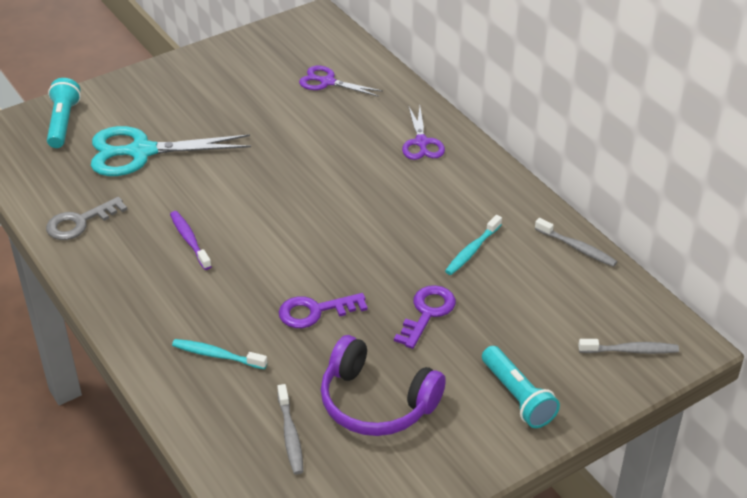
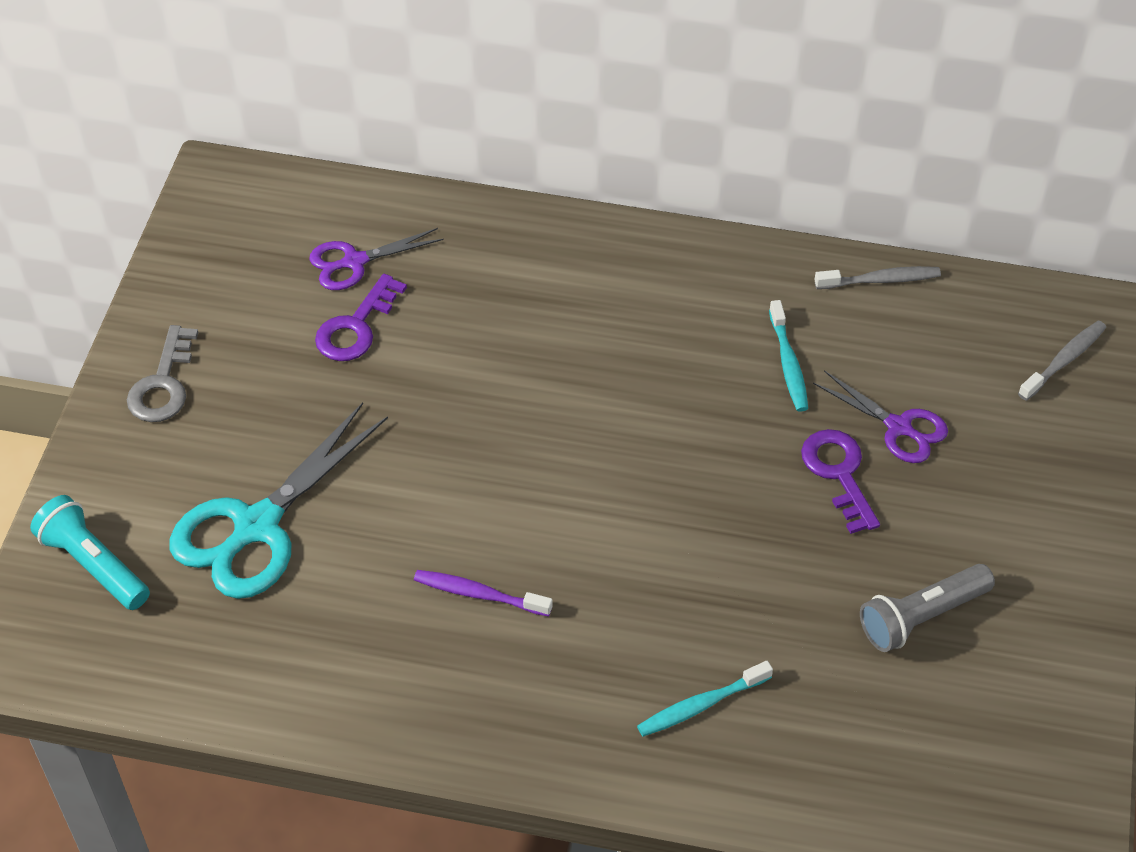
camera: 45 degrees left, 10 degrees up
(79, 222) = (316, 679): grey key -> grey key (163, 384)
(290, 435) = (891, 727): grey toothbrush -> none
(315, 311) = (730, 567): purple key -> purple key (356, 327)
(376, 402) = (921, 617): purple headphones -> grey flashlight
(421, 143) = (567, 267): purple scissors -> purple scissors (898, 427)
(517, 397) = (1033, 497): turquoise flashlight -> none

